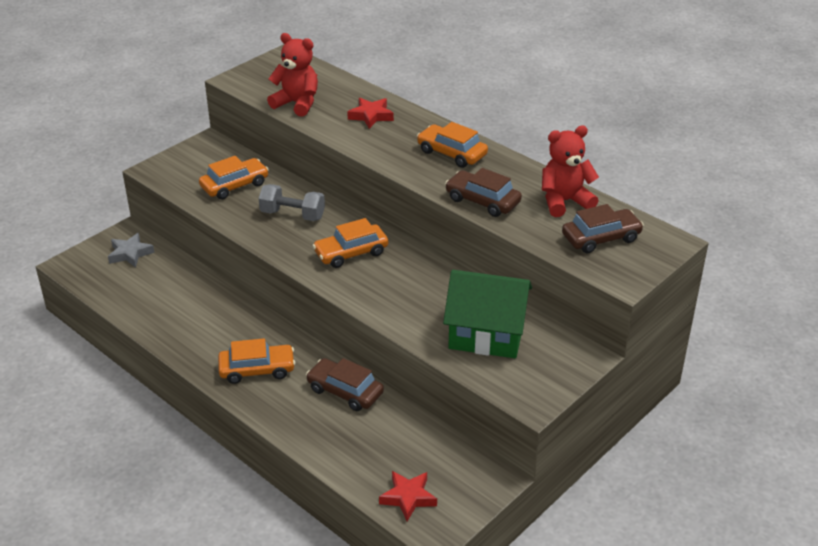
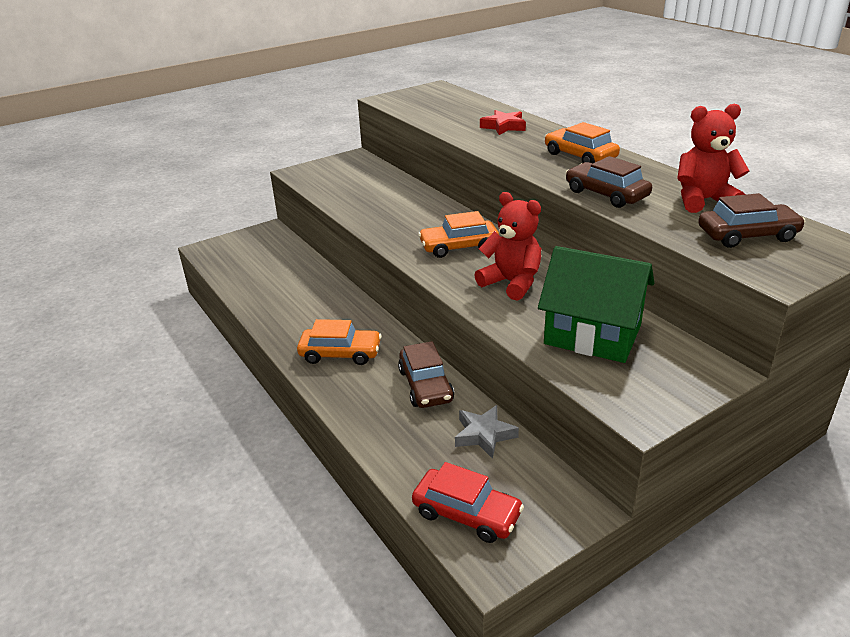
camera: 15 degrees right, 5 degrees down
(130, 254) = (263, 245): grey star -> grey star (484, 435)
(234, 185) = (365, 187): orange car -> none
(292, 215) = (411, 212): grey dumbbell -> none
(297, 104) = (435, 116): red teddy bear -> red teddy bear (511, 283)
(345, 391) = (425, 385): brown car -> brown car turned 150 degrees counterclockwise
(408, 497) = (466, 513): red star -> red car

